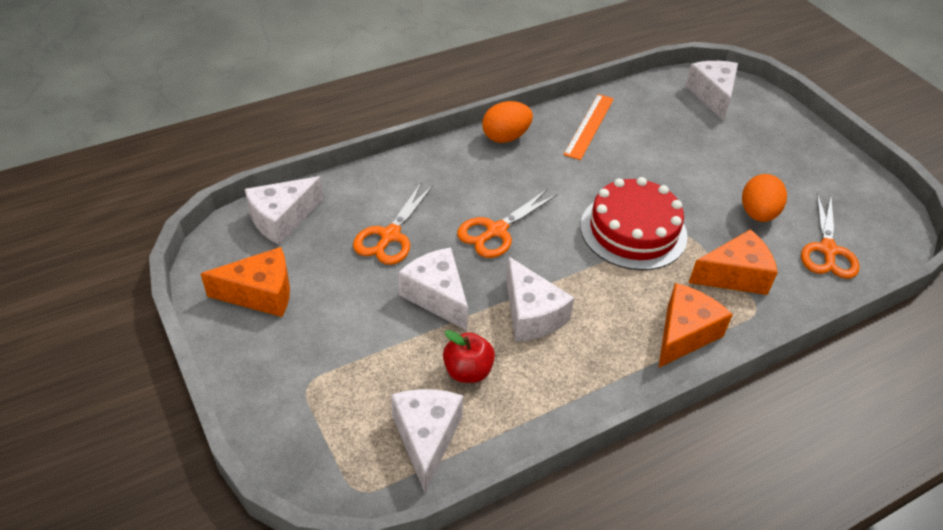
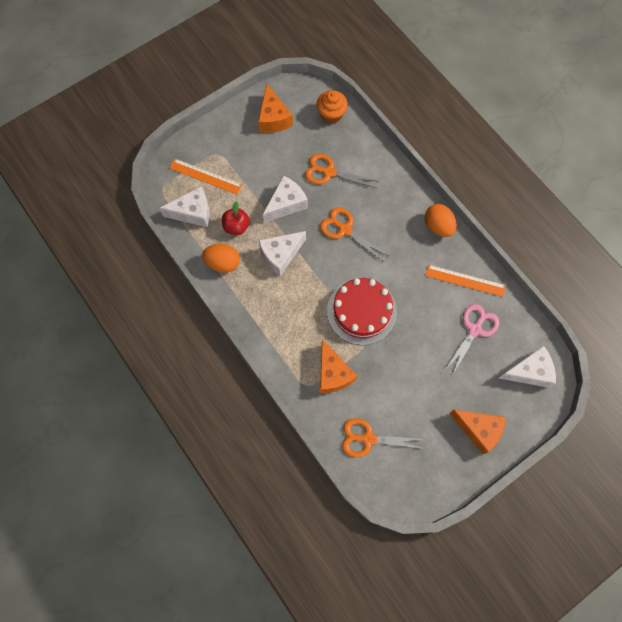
camera: 85 degrees right, 25 degrees up
(282, 219) = (331, 114): white cheese -> orange cupcake
(351, 410) = (205, 176): none -> orange ruler
(659, 129) = (474, 329): none -> pink scissors
(684, 334) = (279, 340): orange cheese -> orange cheese (478, 430)
(757, 214) = (395, 394): orange egg -> orange egg (223, 263)

